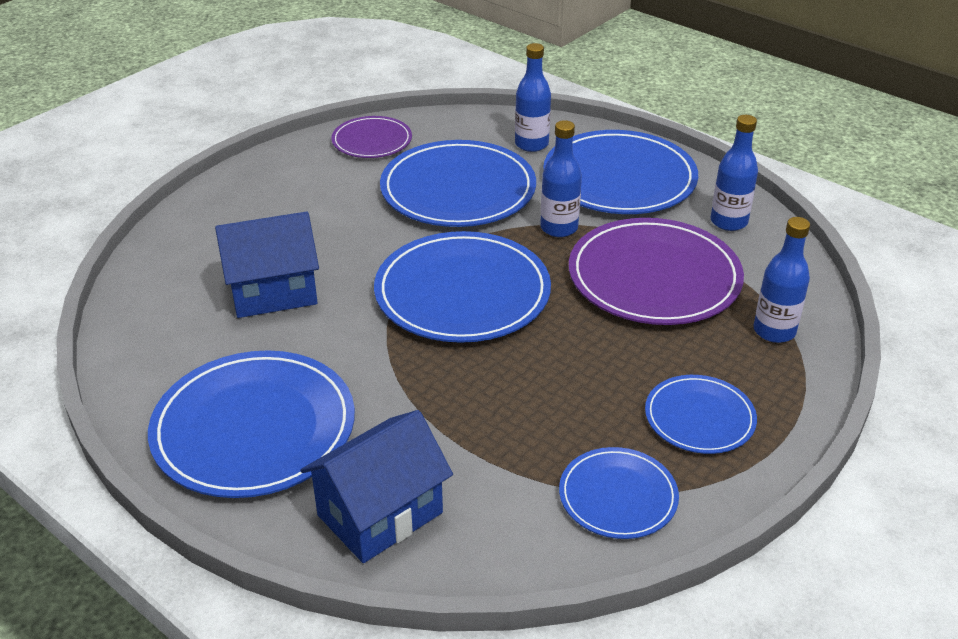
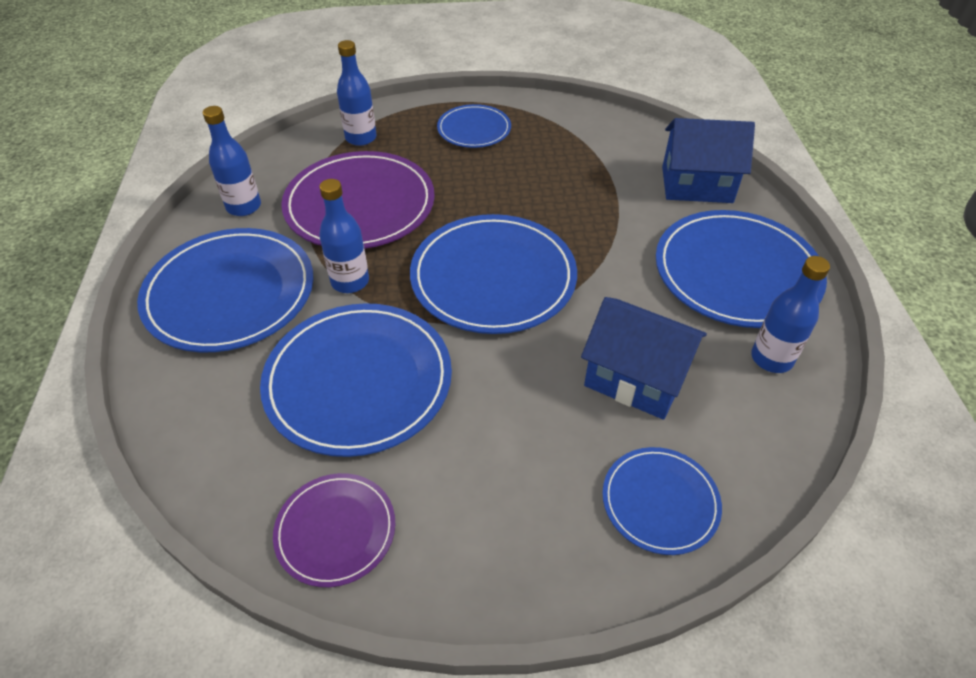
camera: 135 degrees left, 10 degrees up
(531, 144) = (217, 388): blue bottle -> blue bottle (771, 358)
(618, 496) = (565, 126): blue plate -> blue plate (660, 502)

